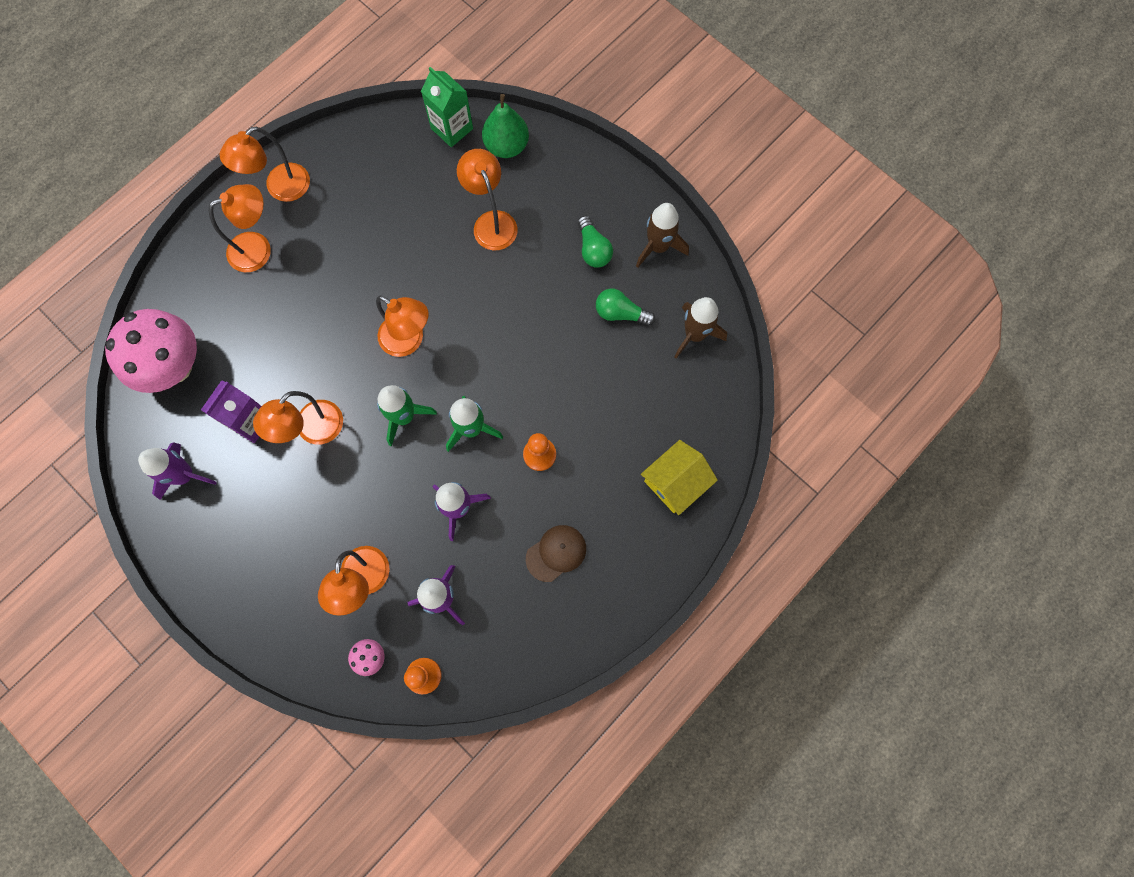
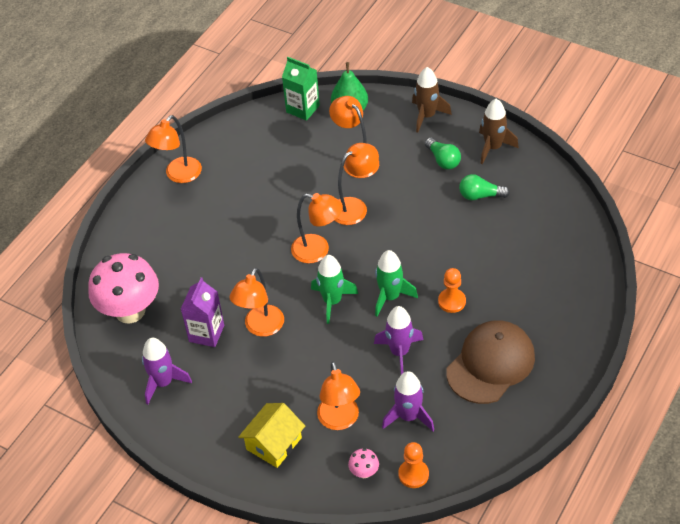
camera: 10 degrees left, 25 degrees down
(258, 248) = (174, 217): orange lamp -> orange lamp (355, 207)
(556, 553) = (490, 364): brown cap -> brown cap, size x1.84
(675, 482) = (567, 294): yellow house -> yellow house (274, 443)
(694, 334) = (544, 196): brown rocket -> brown rocket (427, 116)

